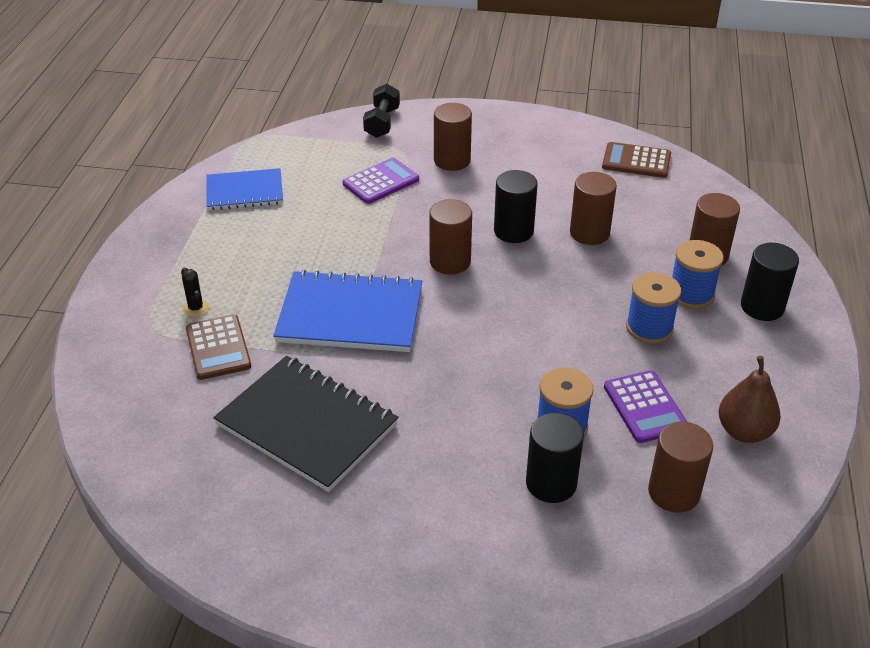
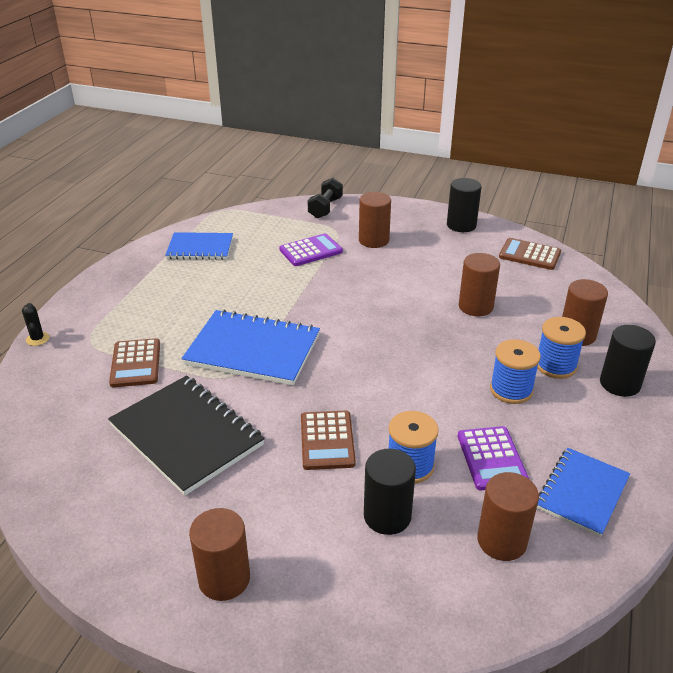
camera: 10 degrees right, 5 degrees down
(196, 308) = (129, 331): black cactus -> black cactus (37, 339)
(450, 262) = (349, 317): brown cylinder -> brown cylinder (224, 579)
(465, 410) = (327, 440): none -> brown calculator
(513, 231) = (410, 298): black cylinder -> black cylinder (461, 225)
(744, 431) = (582, 493): brown pear -> blue notebook

